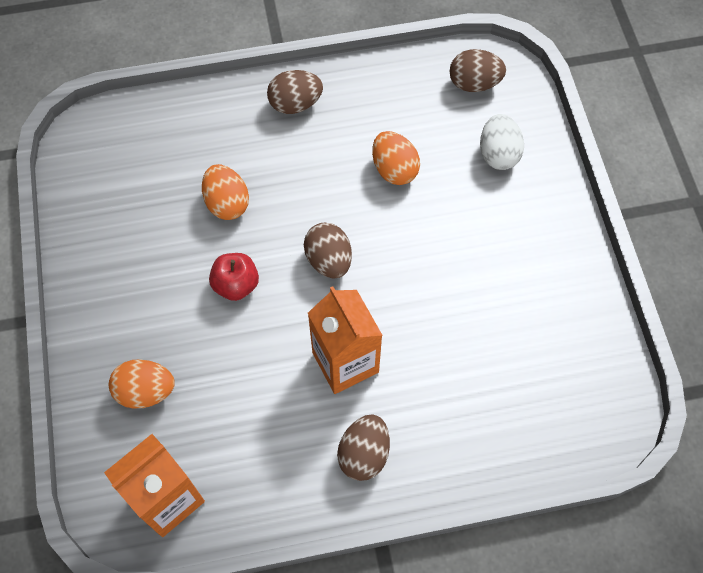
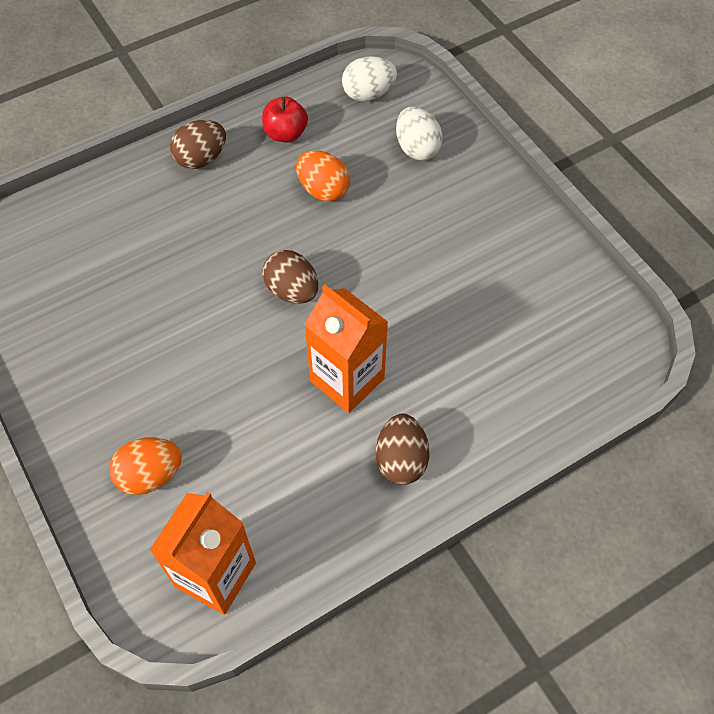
camera: 20 degrees left, 5 degrees down
(227, 203) = (167, 269): orange egg -> none
(236, 285) = (206, 342): red apple -> red apple (285, 134)
(474, 83) = (368, 94): brown egg -> white egg

